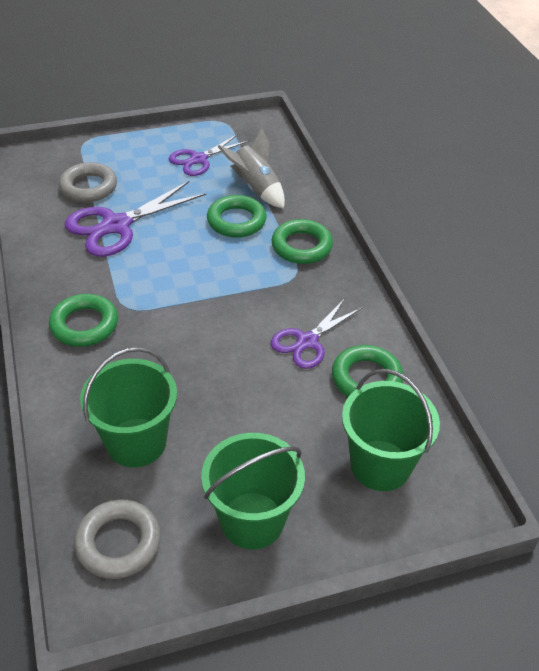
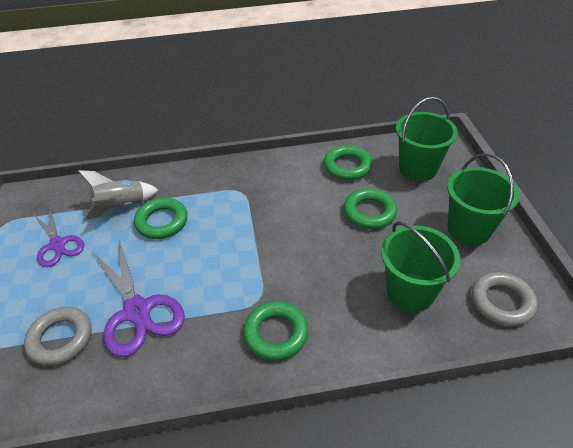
camera: 80 degrees left, 0 degrees up
(301, 246) = (207, 185): green ring -> green ring (369, 212)
(307, 341) = (311, 191): purple scissors -> none

